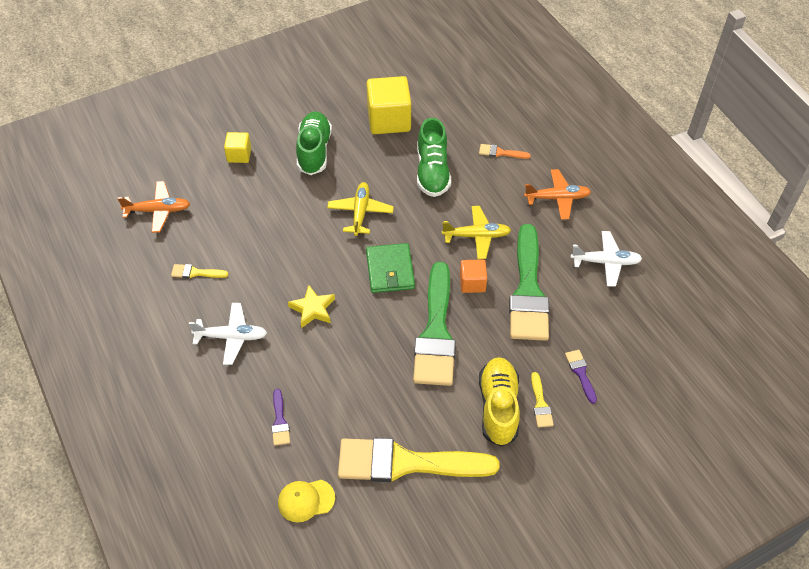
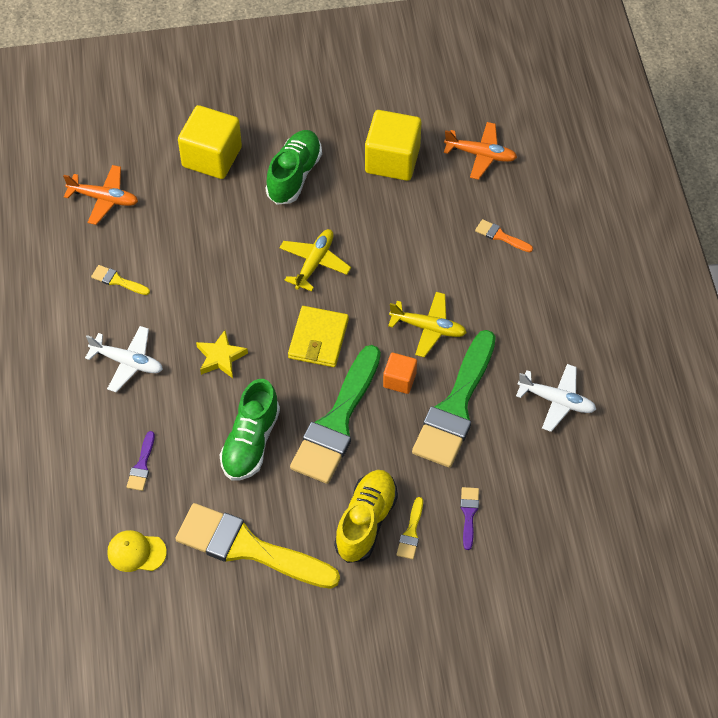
camera: 20 degrees right, 5 degrees up
(239, 155) = (212, 157): yellow cube -> yellow cube, size x1.87
(390, 270) = (318, 339): green wallet -> yellow wallet
(432, 172) = (413, 237): green shoe -> green shoe (251, 442)
(557, 198) = (539, 310): orange plane -> orange plane (481, 155)

